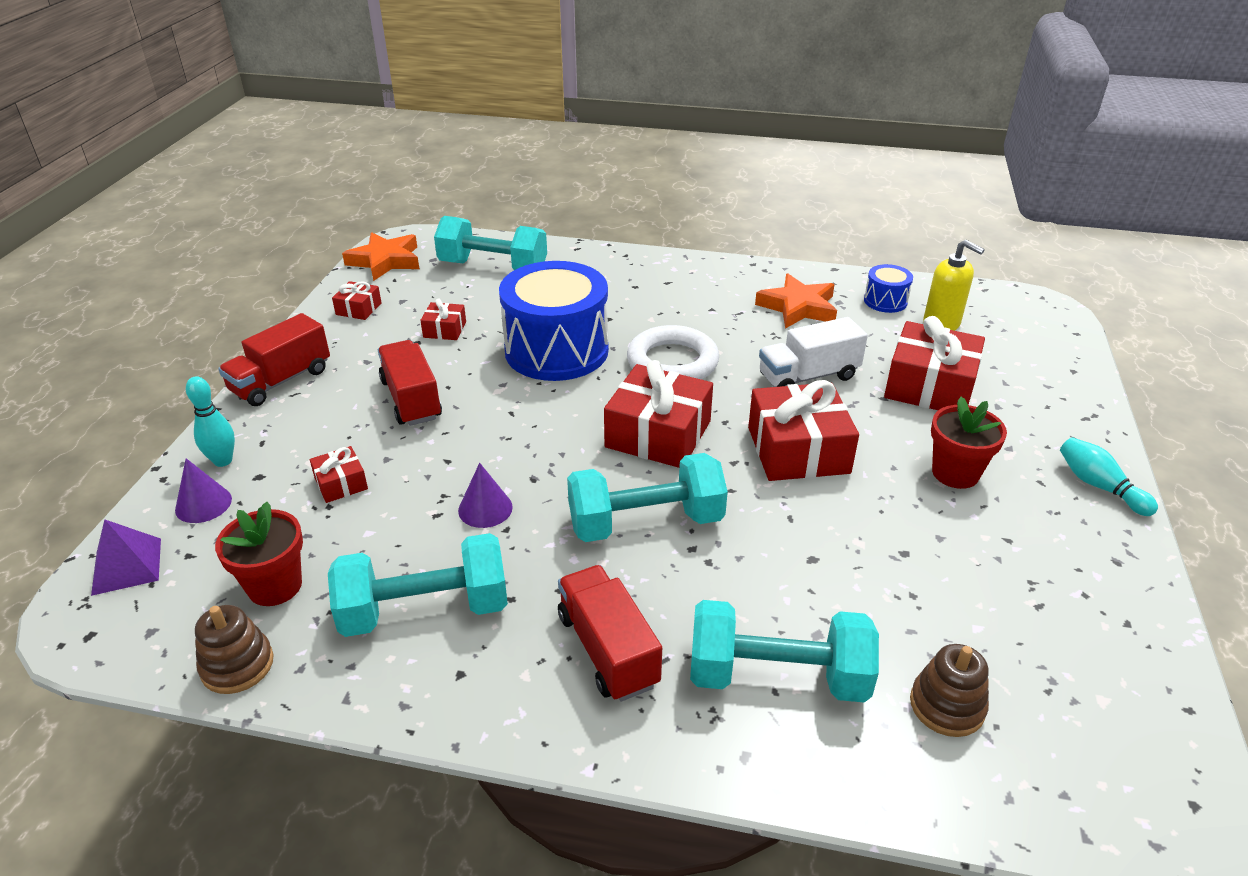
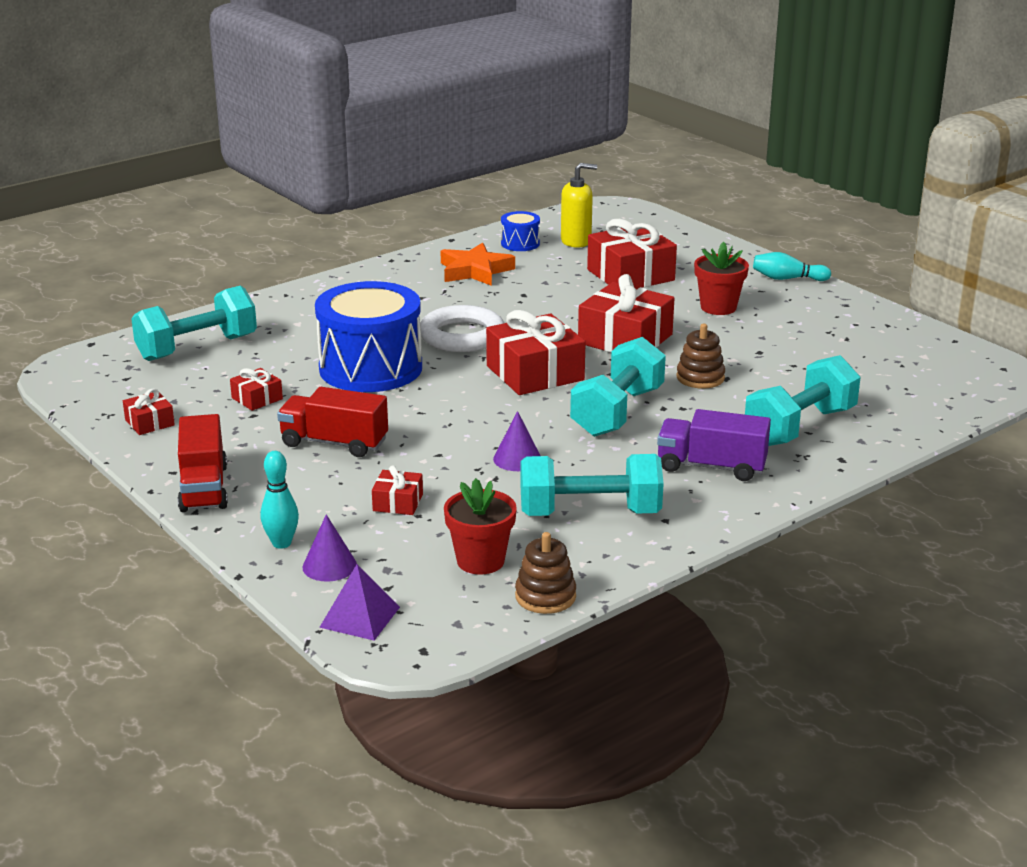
camera: 50 degrees left, 10 degrees down
(385, 261) = (88, 386): orange star -> none
(425, 610) = (590, 513): turquoise dumbbell -> turquoise dumbbell turned 60 degrees clockwise
(607, 650) = (711, 466): red truck -> purple truck
(808, 376) = (557, 303): white truck -> none
(947, 706) = (878, 393): brown stacking toy -> brown stacking toy (700, 378)

